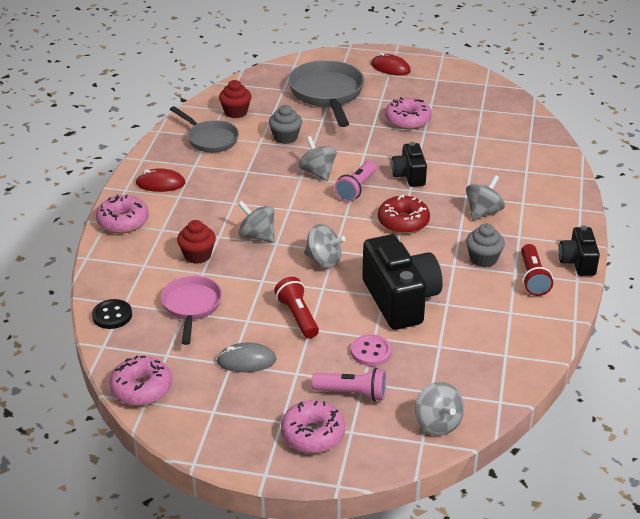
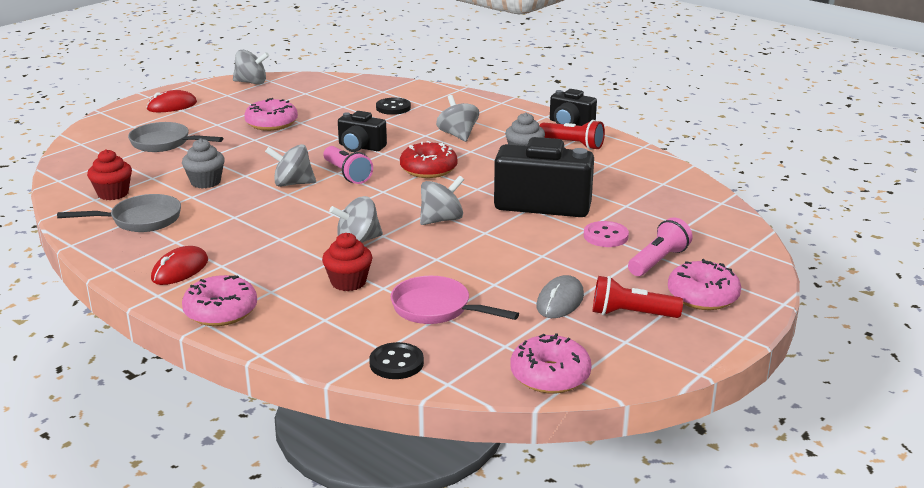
camera: 60 degrees left, 10 degrees down
(298, 316) = (516, 256): red flashlight -> red flashlight (631, 314)
(327, 94) = (164, 143): grey pan -> grey pan, size x0.63
(437, 423) = (730, 235): grey spinning top -> grey spinning top (251, 82)
(501, 160) = (393, 108): none -> black button

